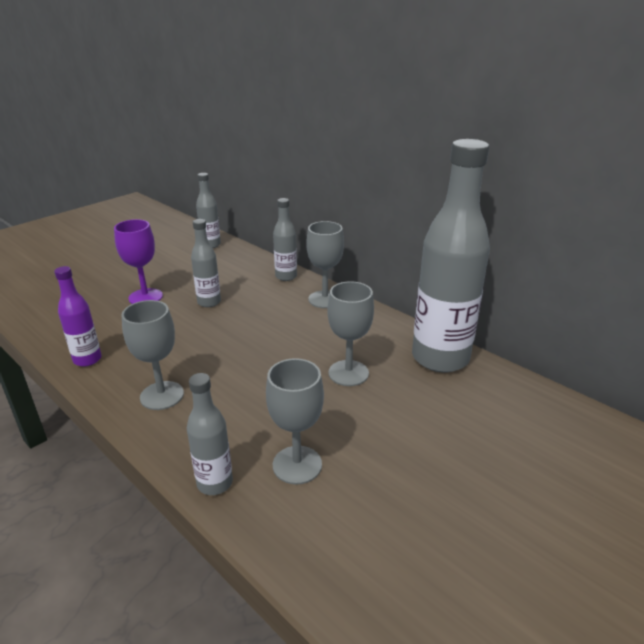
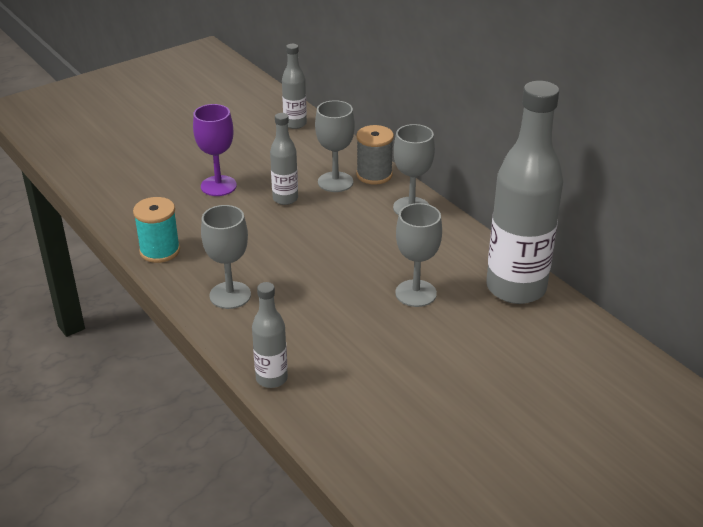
camera: 10 degrees right, 5 degrees up
(87, 359) = (160, 251): purple bottle -> turquoise spool
(286, 276) = (374, 175): grey bottle -> grey spool
(297, 465) = (346, 372): grey goblet -> grey goblet (335, 182)

